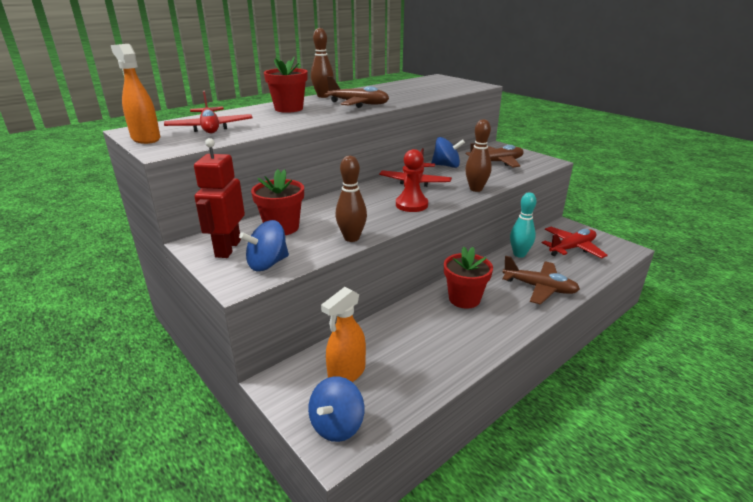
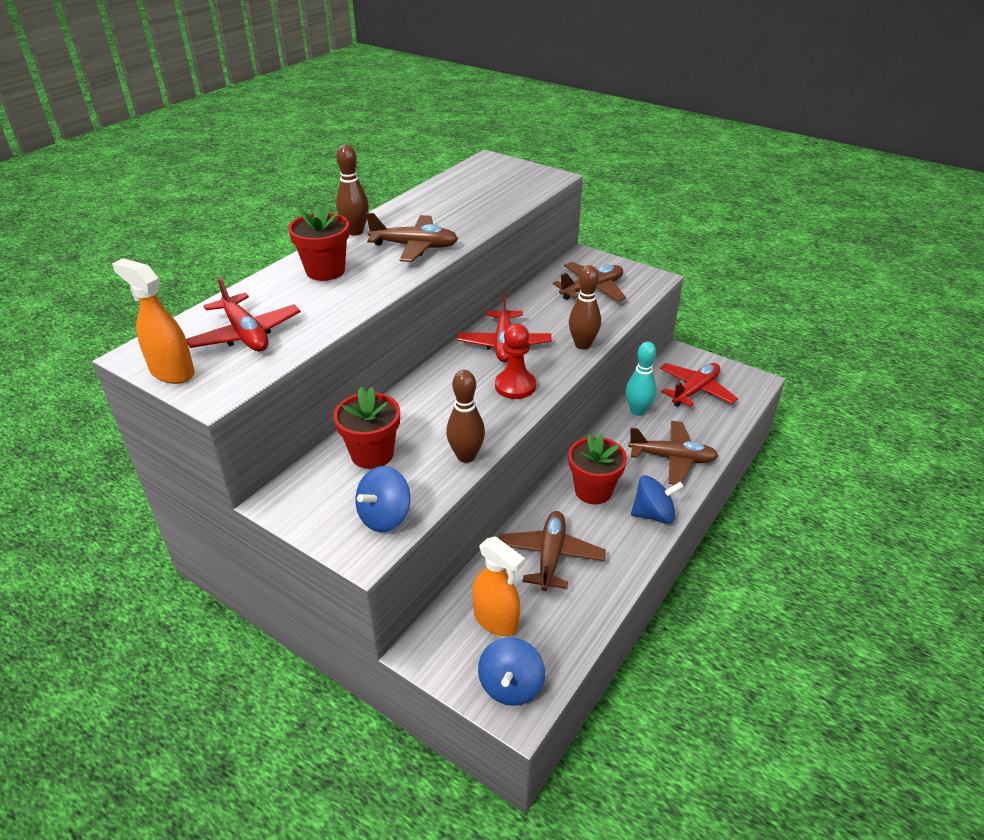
camera: 15 degrees left, 10 degrees up
(227, 248) = (322, 501): red robot -> none
(346, 373) = (496, 620): orange spray bottle -> orange spray bottle turned 75 degrees counterclockwise
(411, 337) = (550, 556): none -> brown plane
(446, 166) = (532, 305): blue spinning top -> blue spinning top (653, 514)

